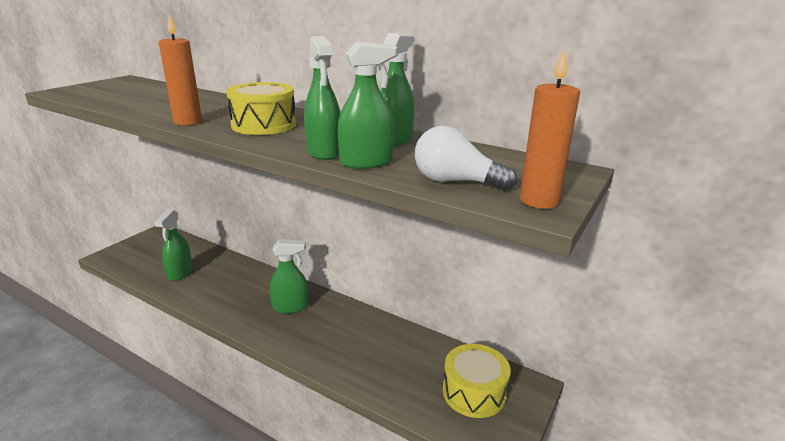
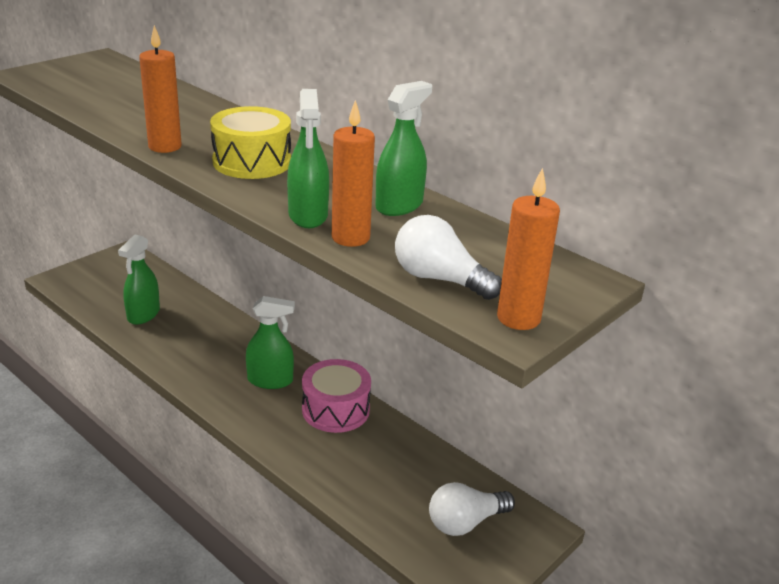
camera: 10 degrees right, 5 degrees up
(347, 321) = (335, 410): none -> pink drum
(366, 162) = (350, 238): green spray bottle -> orange candle
(474, 392) = (465, 522): yellow drum -> white light bulb

